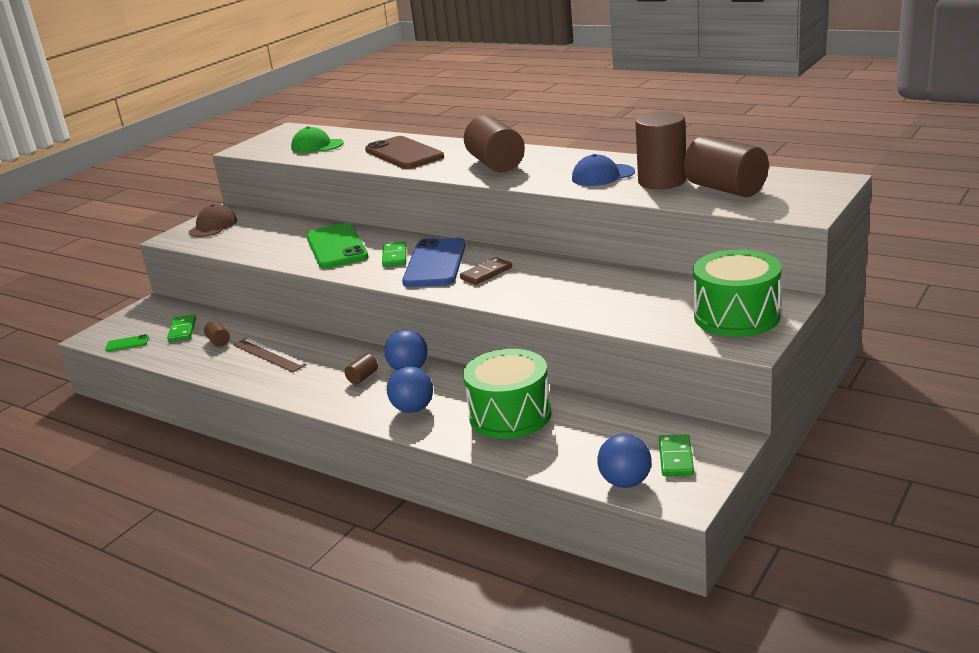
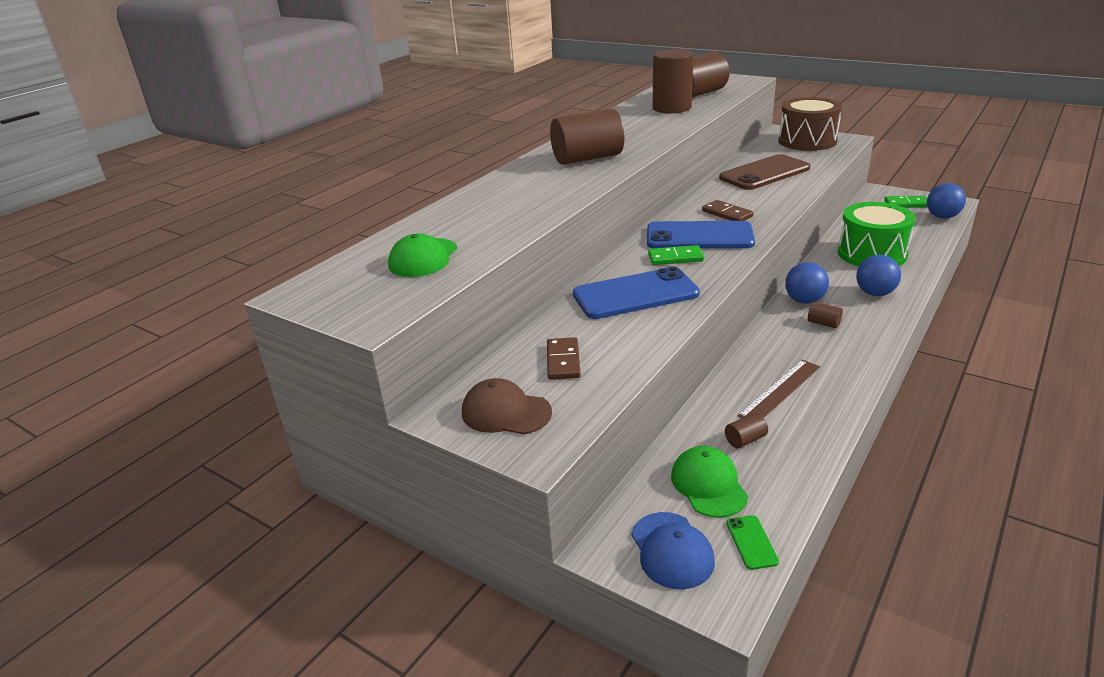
camera: 90 degrees left, 5 degrees up
(182, 330) = (708, 485): green domino -> green cap
(257, 234) = (563, 361): none -> brown domino
(336, 247) = (635, 294): green phone -> blue phone
(404, 154) = (514, 201): brown phone -> brown phone (764, 173)
(602, 175) = (647, 123): blue cap -> blue cap (671, 550)
(736, 316) = (807, 141): green drum -> brown drum

